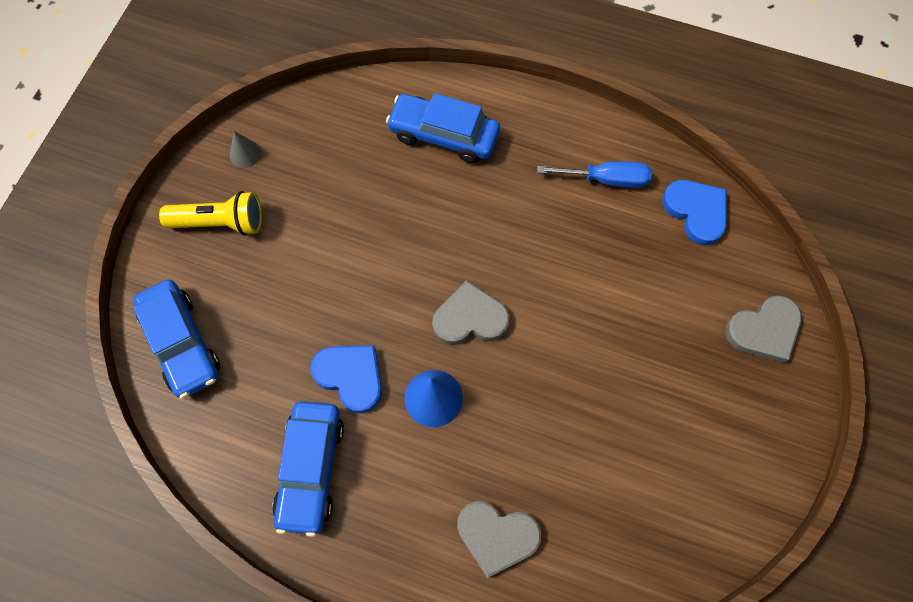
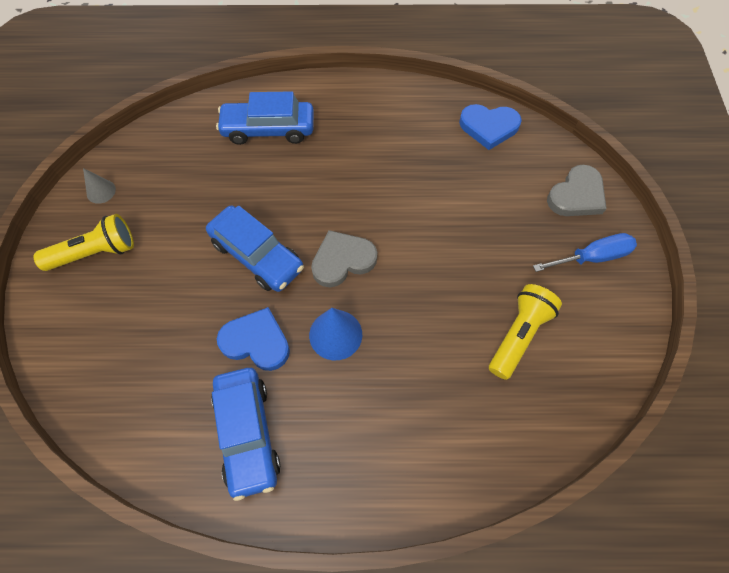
camera: 20 degrees left, 5 degrees down
(181, 343) = (89, 365): blue car -> blue car (257, 255)
(496, 536) = (434, 431): grey heart -> none
(606, 179) = (411, 124): blue screwdriver -> blue screwdriver (592, 257)
(627, 468) = (518, 335): none -> yellow flashlight
(696, 212) = (489, 127): blue heart -> blue heart turned 150 degrees clockwise

